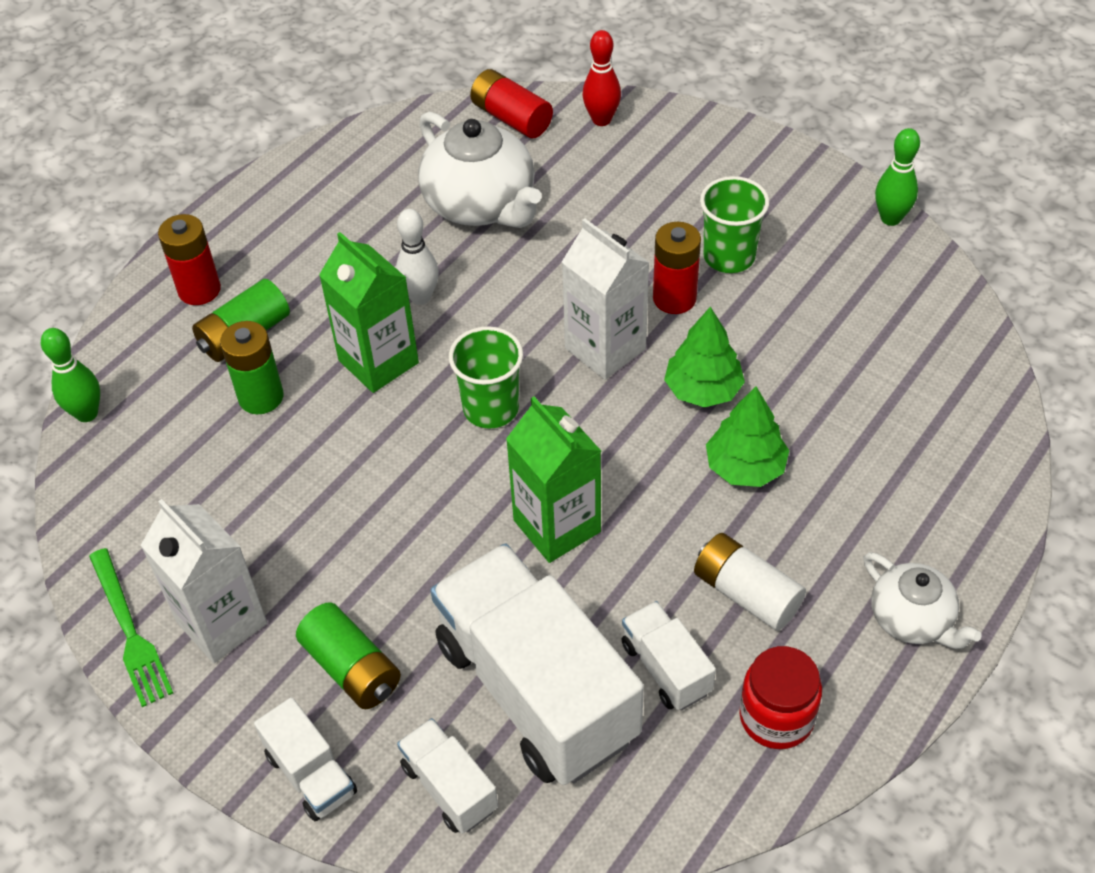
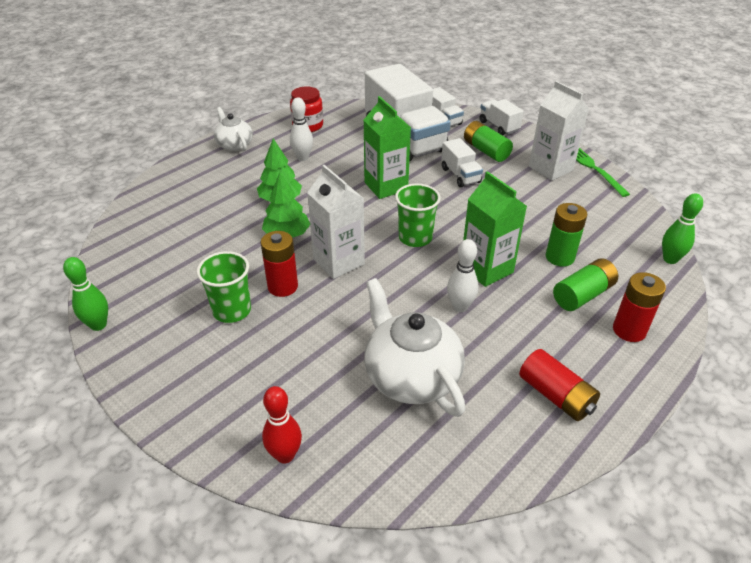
camera: 175 degrees left, 10 degrees down
(511, 118) = (373, 470): red battery -> red battery (555, 395)
(666, 668) = (347, 140): white truck -> white truck (460, 175)
(746, 593) = (302, 158): white battery -> white bowling pin

